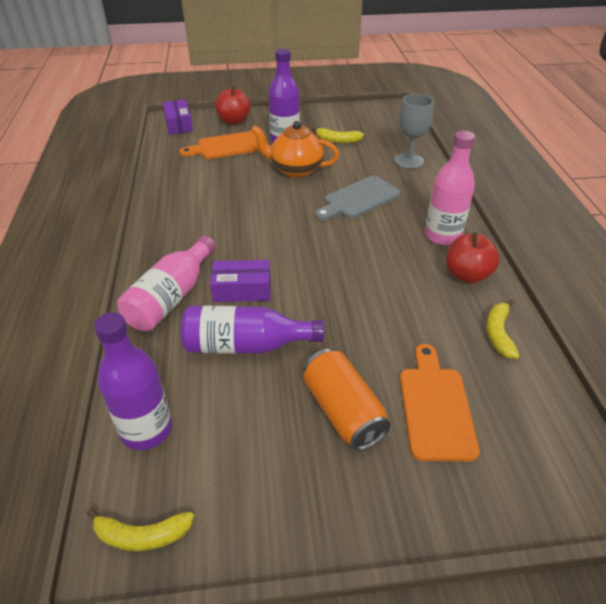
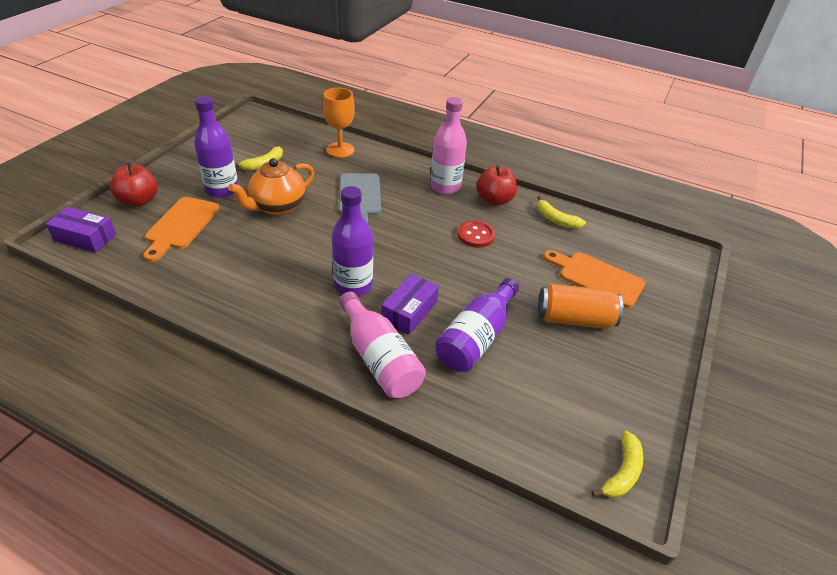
camera: 60 degrees left, 0 degrees up
(146, 429) = (524, 433): purple bottle -> purple bottle (353, 285)
(393, 286) = (475, 235): none -> red button
(409, 161) = (340, 150): grey goblet -> orange goblet

